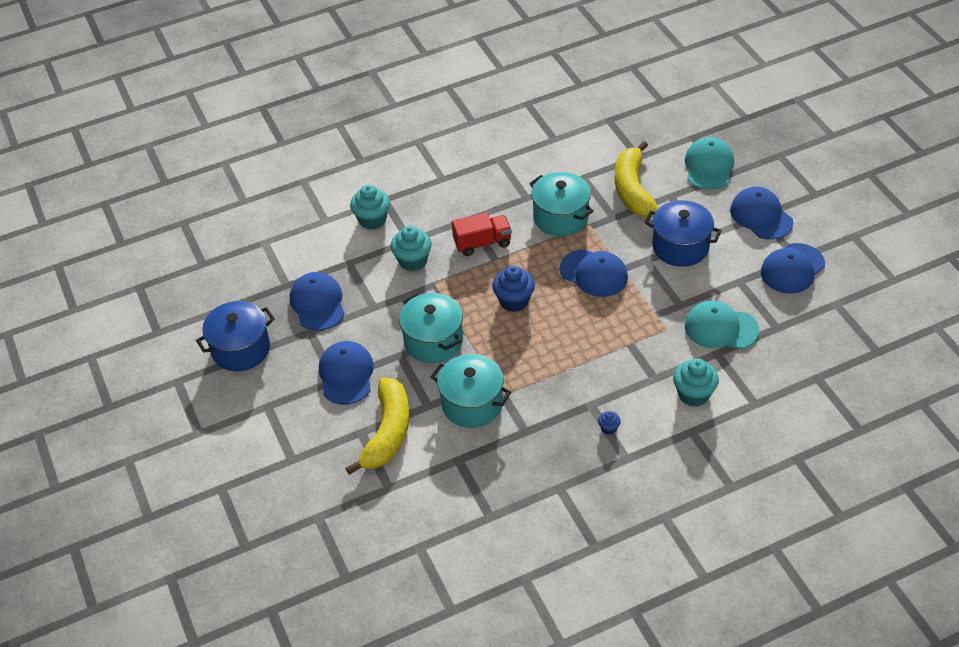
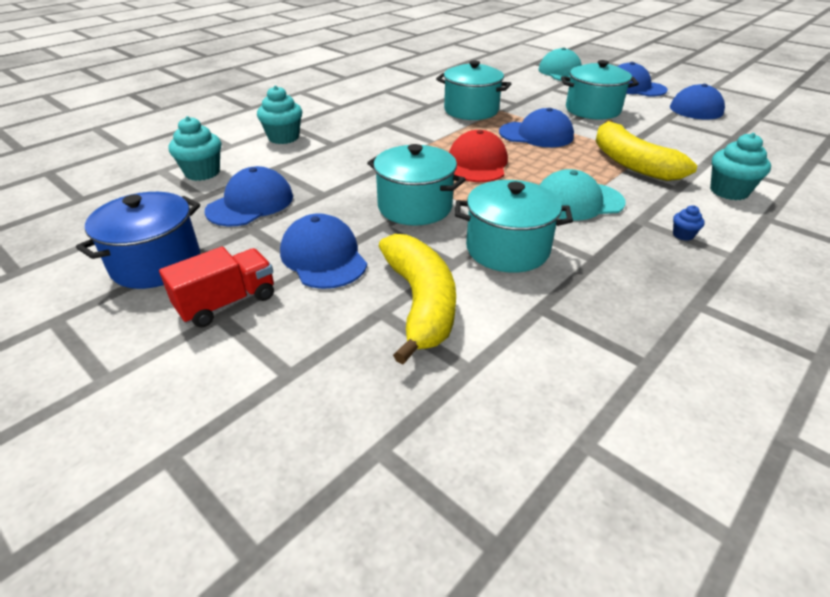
camera: 25 degrees left, 10 degrees down
(317, 303) = (250, 203): blue cap -> blue cap turned 75 degrees clockwise
(413, 261) = (346, 156): turquoise cupcake -> turquoise cupcake (202, 173)
(482, 243) = (411, 134): red truck -> red truck (227, 303)
(514, 301) = (477, 163): blue cupcake -> red cap
(633, 190) = (517, 89): yellow banana -> yellow banana (631, 163)
(680, 247) = (592, 110): blue pot -> turquoise pot
(721, 328) = (689, 146): turquoise cap -> turquoise cap (578, 201)

